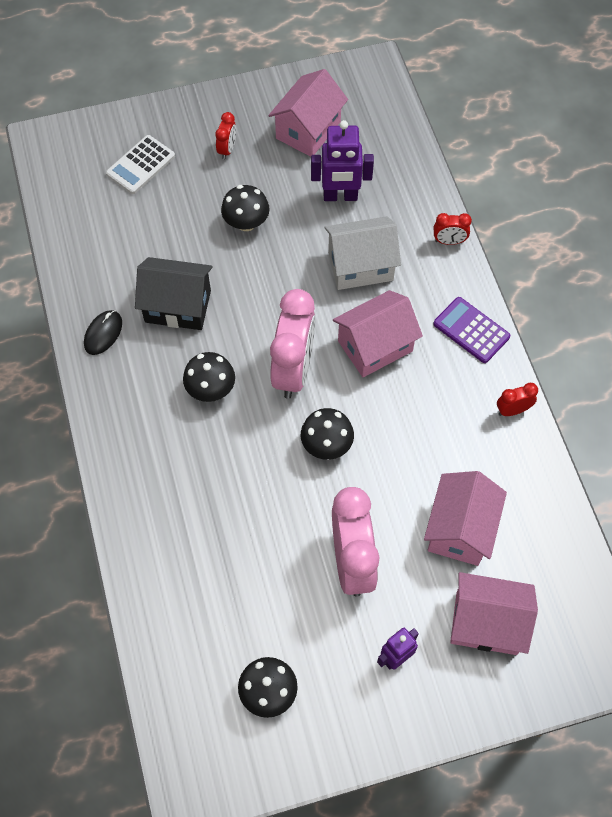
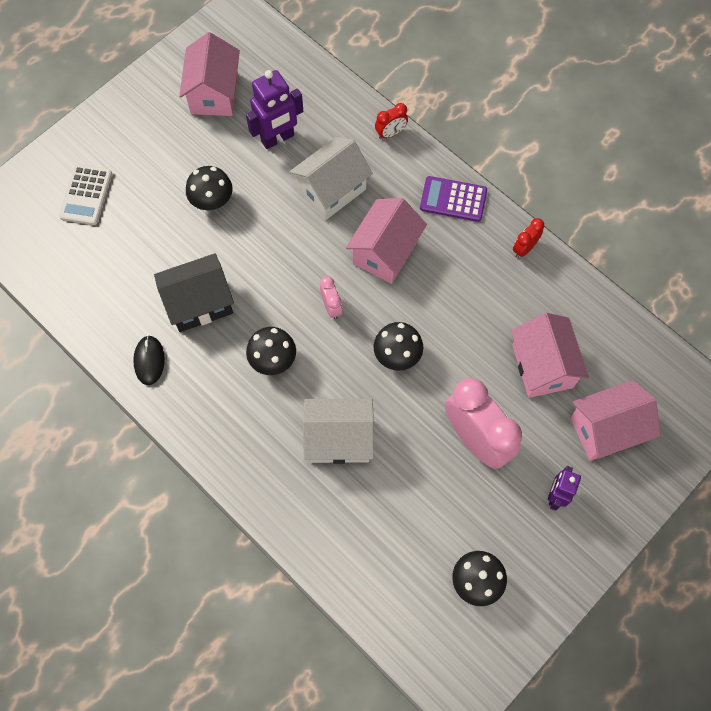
camera: 30 degrees left, 5 degrees up
(225, 491) = (339, 439): none -> white house
(227, 149) = (154, 144): red clock -> none
(293, 370) = (331, 307): pink clock -> pink clock, size x0.45

